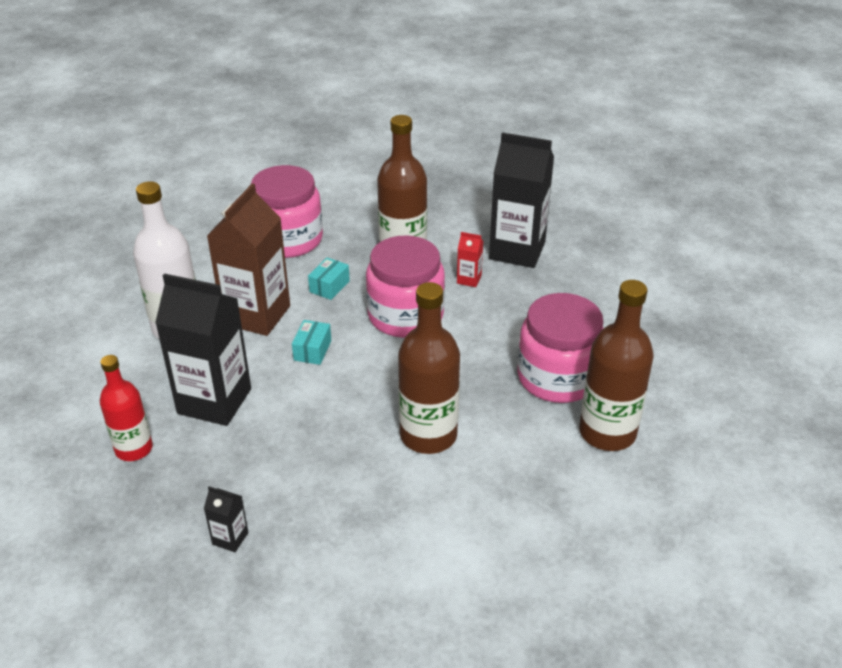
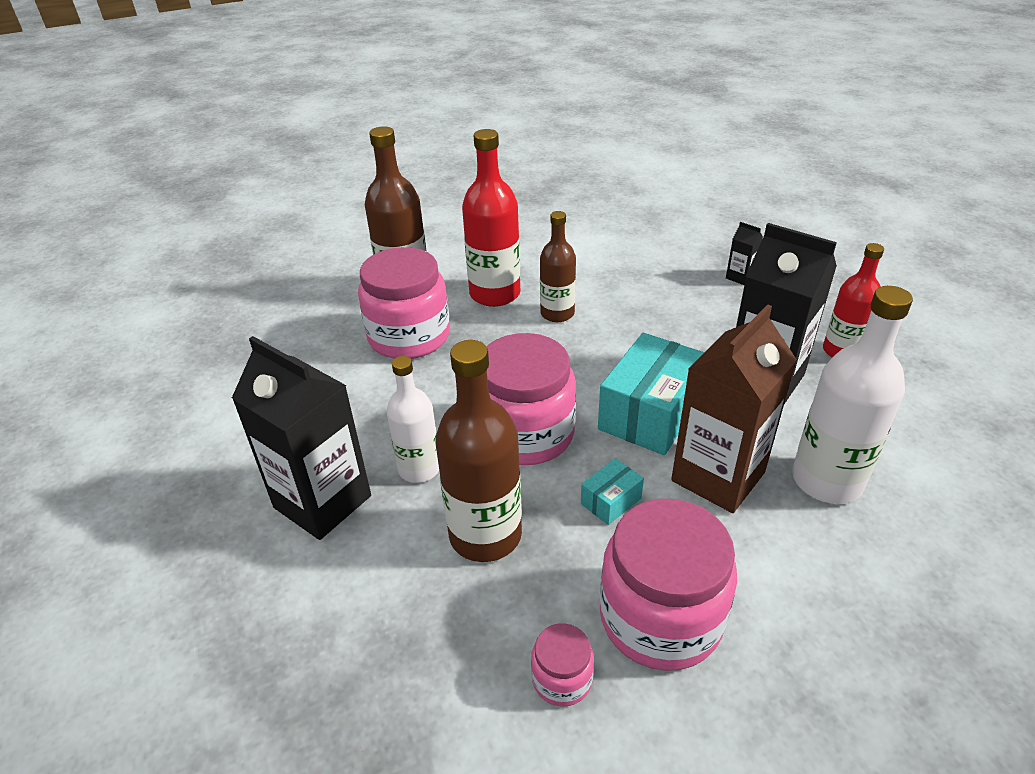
camera: 160 degrees left, 0 degrees up
(312, 350) = (650, 413): turquoise box -> turquoise box, size x2.14
(335, 210) = (562, 679): none -> pink jar
(428, 435) = (557, 313): brown bottle -> brown bottle, size x0.64
(469, 279) = (419, 468): red carton -> white bottle
(507, 447) = (495, 294): none -> red bottle

